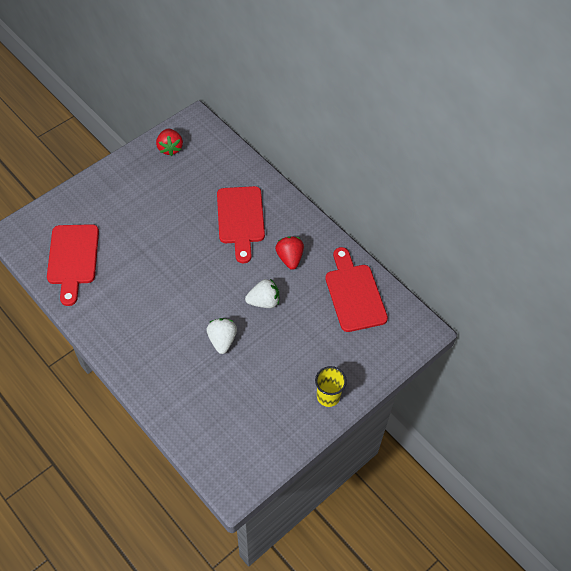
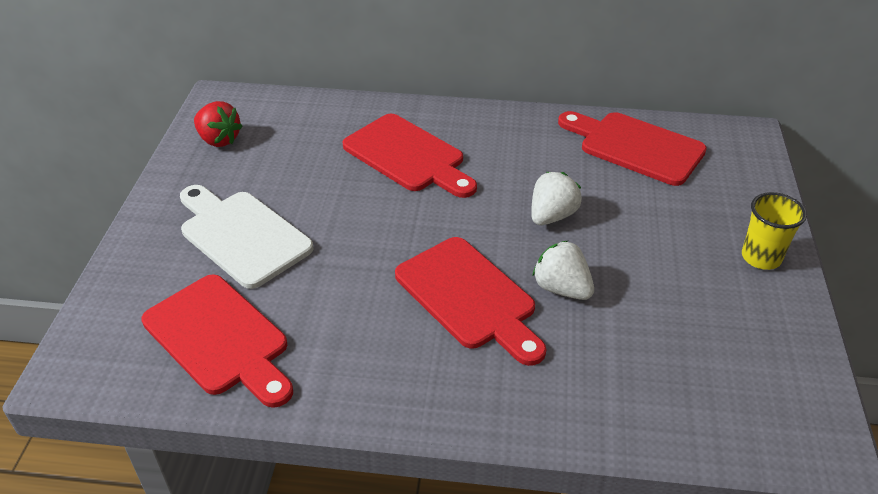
camera: 40 degrees left, 15 degrees down
(127, 212) = (241, 235): none -> white cutting board
(181, 314) = (469, 297): none -> red cutting board
(290, 258) = (519, 158): red strawberry -> none

